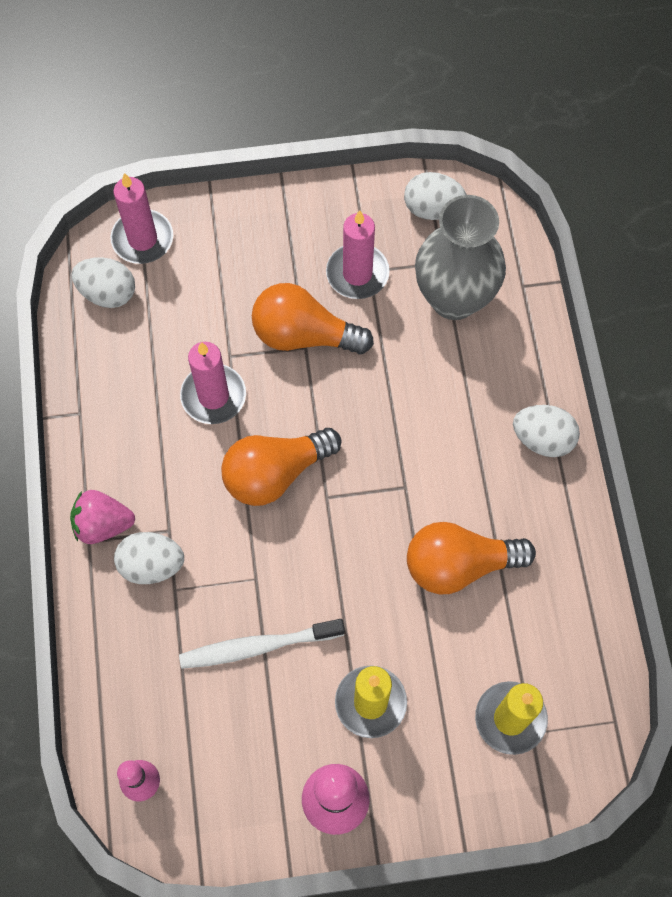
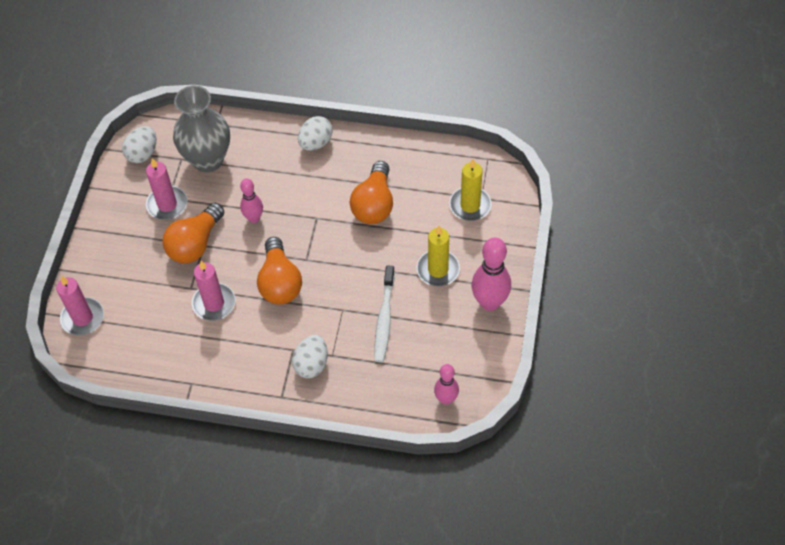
camera: 70 degrees left, 10 degrees down
(103, 524) = (274, 386): pink strawberry -> none
(108, 293) = (112, 347): white egg -> none
(374, 398) = (254, 218): none -> pink bowling pin

